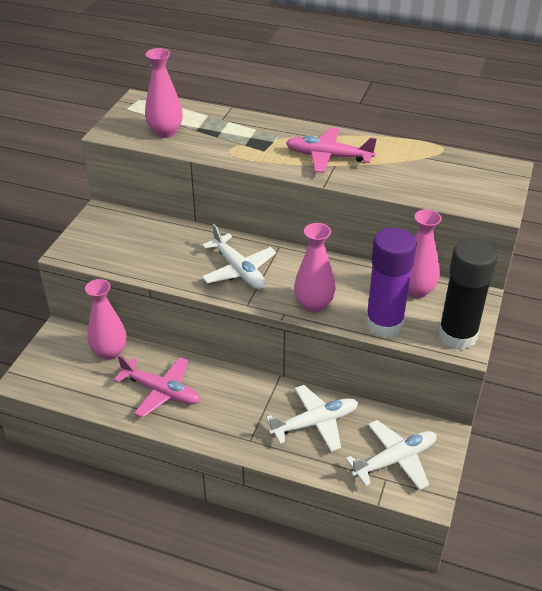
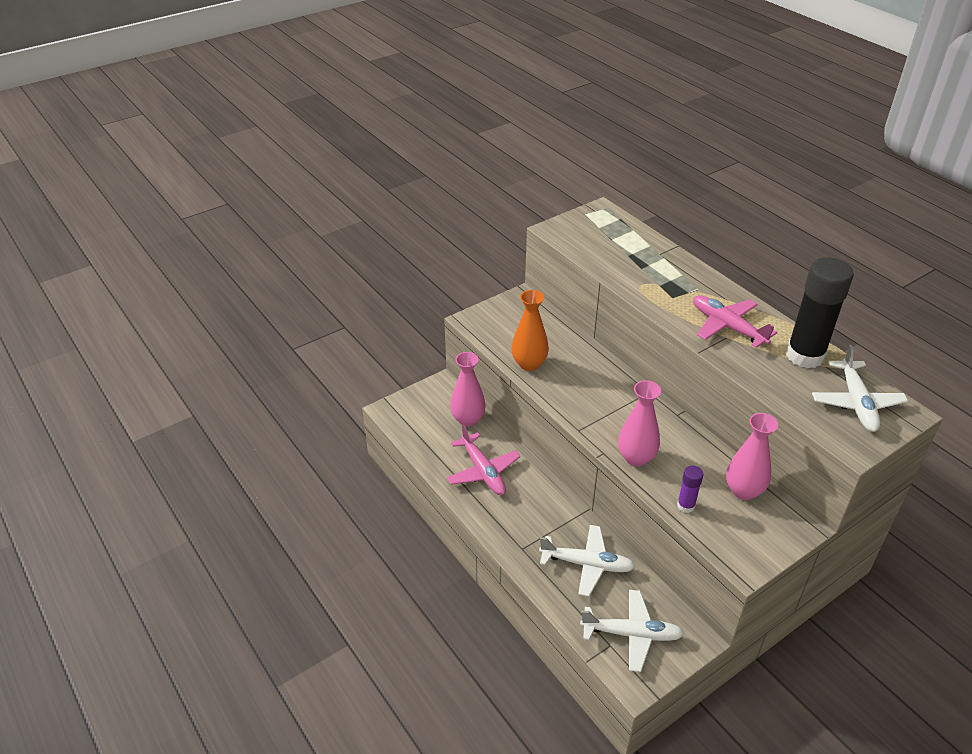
camera: 35 degrees right, 0 degrees up
(155, 268) = (529, 364): none -> orange vase
(165, 132) = (600, 247): pink vase -> none
(238, 270) = (596, 397): white plane -> white plane (856, 402)
(384, 324) = (686, 506): purple glue stick -> purple glue stick, size x0.46
(457, 336) = (747, 551): black glue stick -> black glue stick (805, 356)

